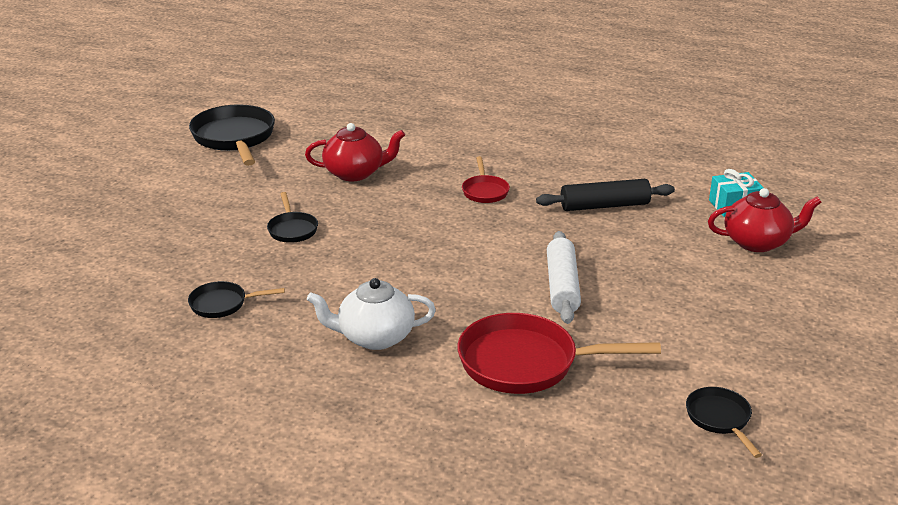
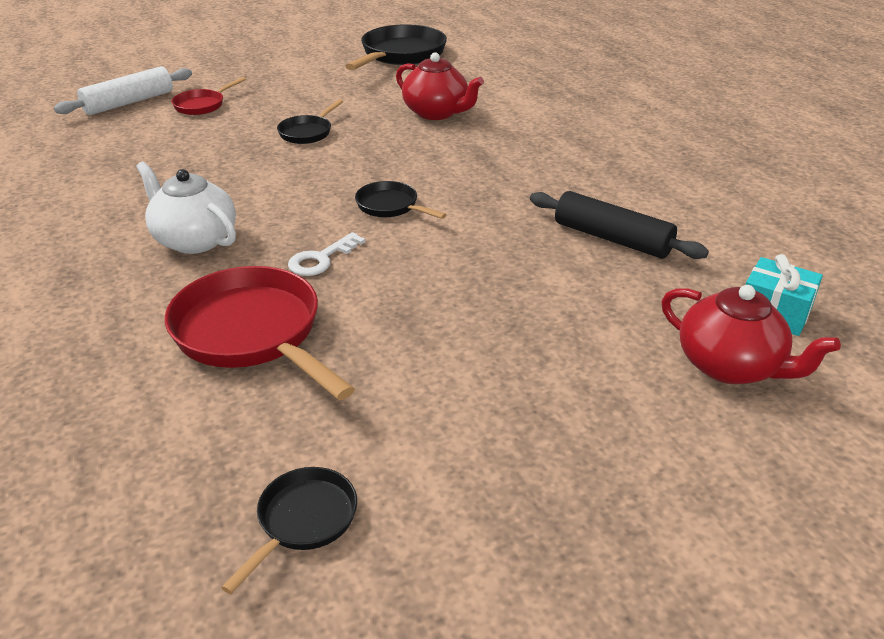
camera: 45 degrees right, 5 degrees up
(222, 304) = (158, 161): black pan -> black pan (390, 206)
(477, 302) = (321, 259): none -> white key
(485, 191) = (517, 173): red pan -> red pan (202, 105)
(562, 286) = (420, 288): white rolling pin -> white rolling pin (129, 103)

